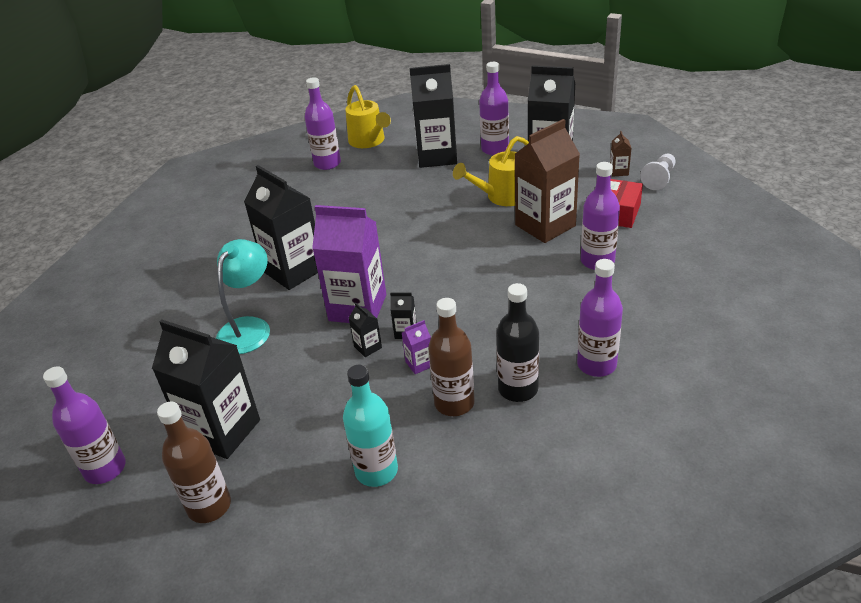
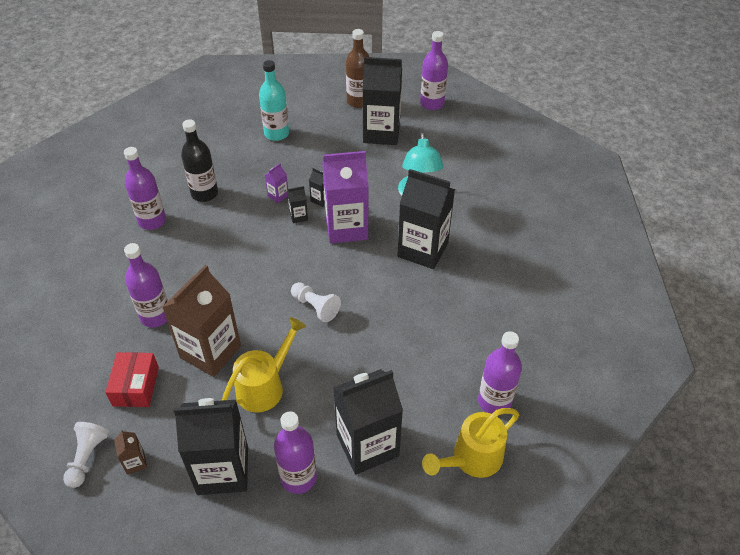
camera: 155 degrees right, 10 degrees up
(369, 141) = (471, 459): yellow watering can -> yellow watering can turned 75 degrees counterclockwise
(432, 242) = (315, 307): none -> white pawn
(454, 403) = (244, 177): brown bottle -> none

